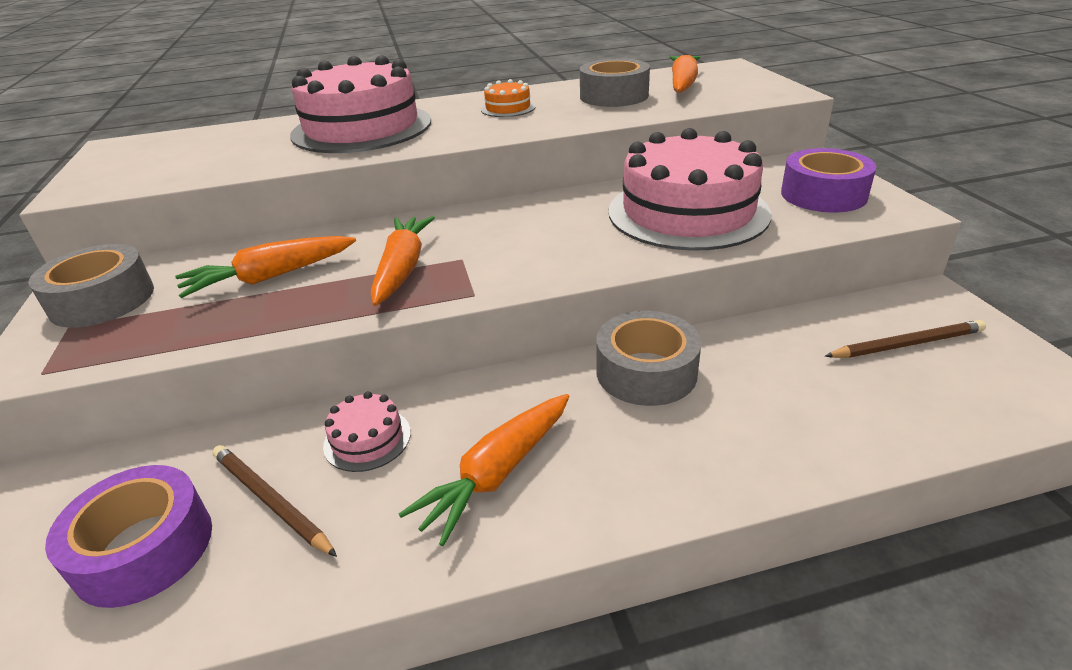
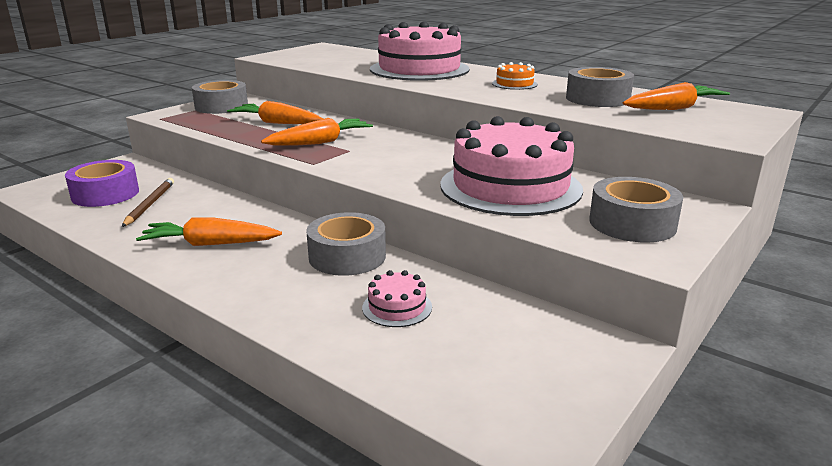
camera: 50 degrees right, 10 degrees down
(367, 439) = (209, 207): pink cake -> pink cake (397, 307)
(823, 194) = (632, 223): purple tape -> grey tape
(906, 344) = (510, 345): brown pencil -> none

